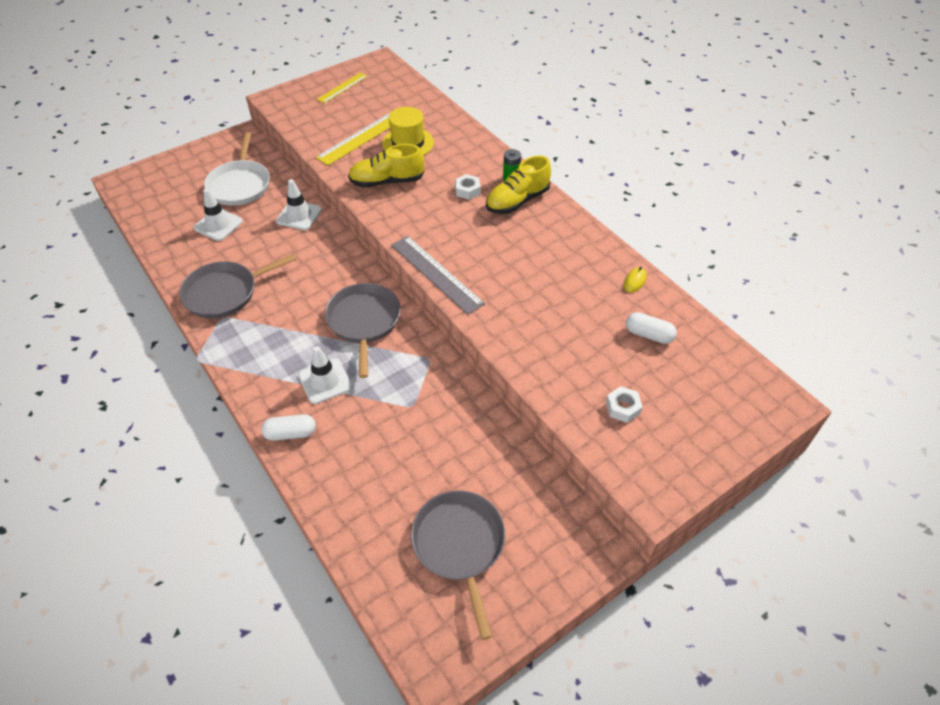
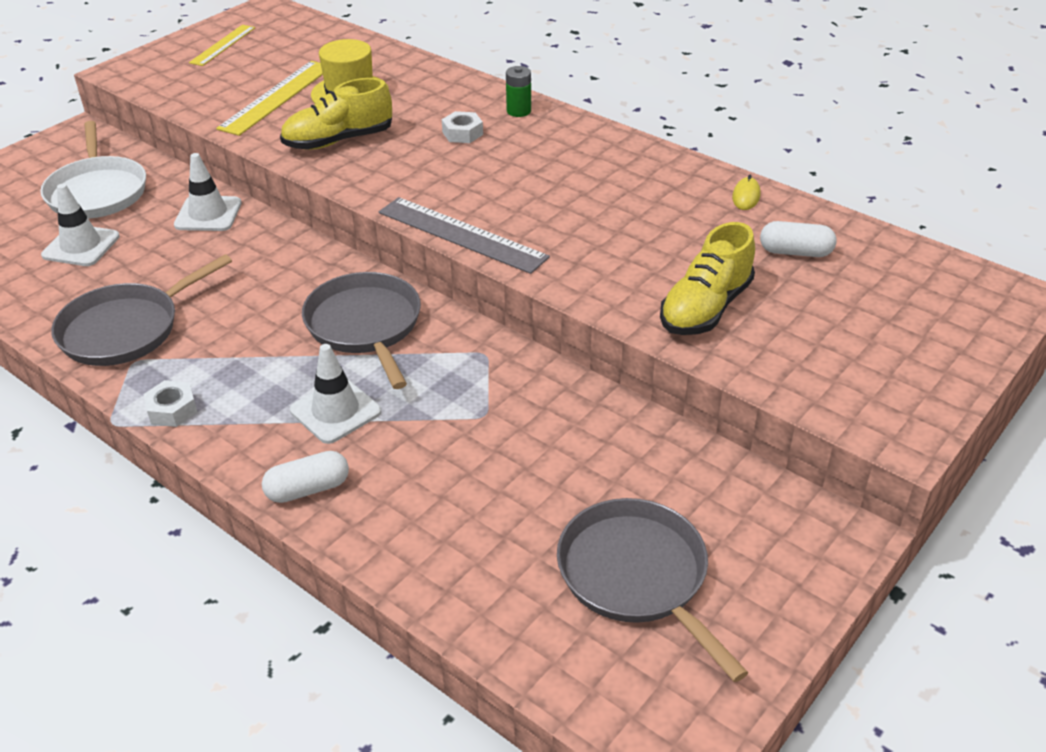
camera: 15 degrees left, 10 degrees down
(517, 201) = (540, 134): yellow shoe -> yellow shoe (705, 308)
(622, 407) = (803, 340): white nut -> white nut (172, 410)

